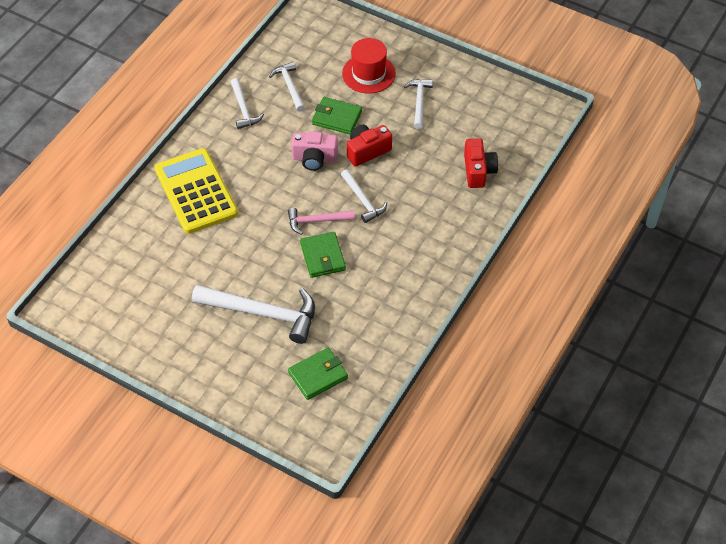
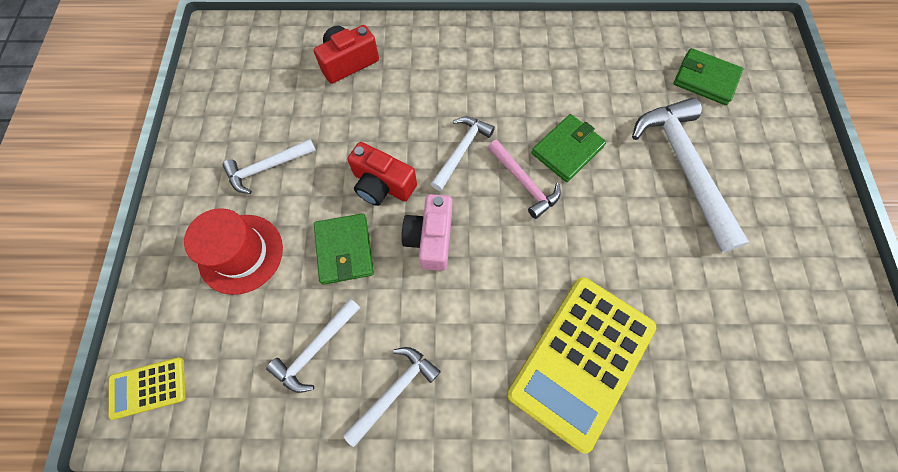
camera: 120 degrees left, 15 degrees up
(314, 158) = (430, 239): pink camera -> pink camera turned 150 degrees counterclockwise
(320, 20) = (148, 387): none -> yellow calculator

